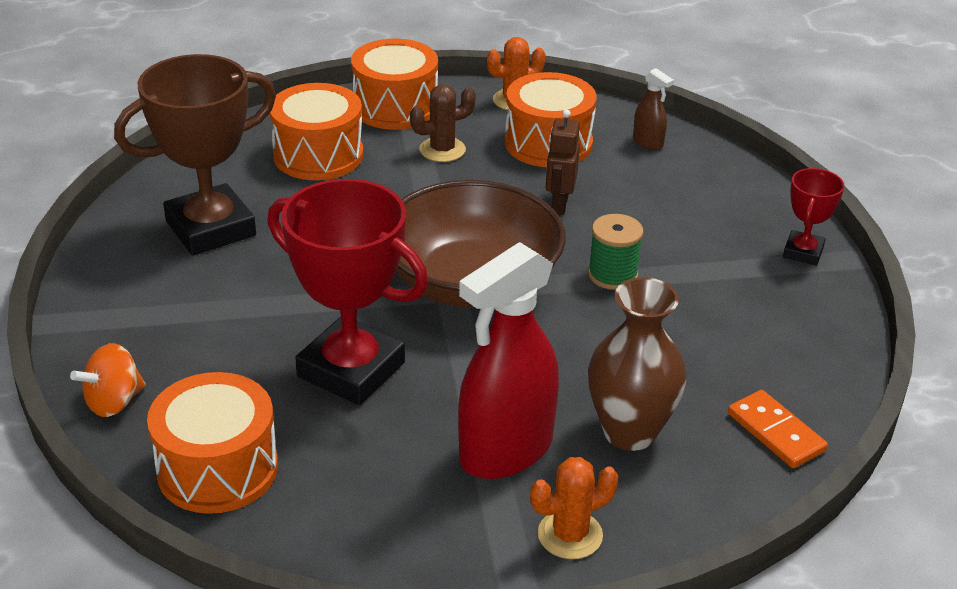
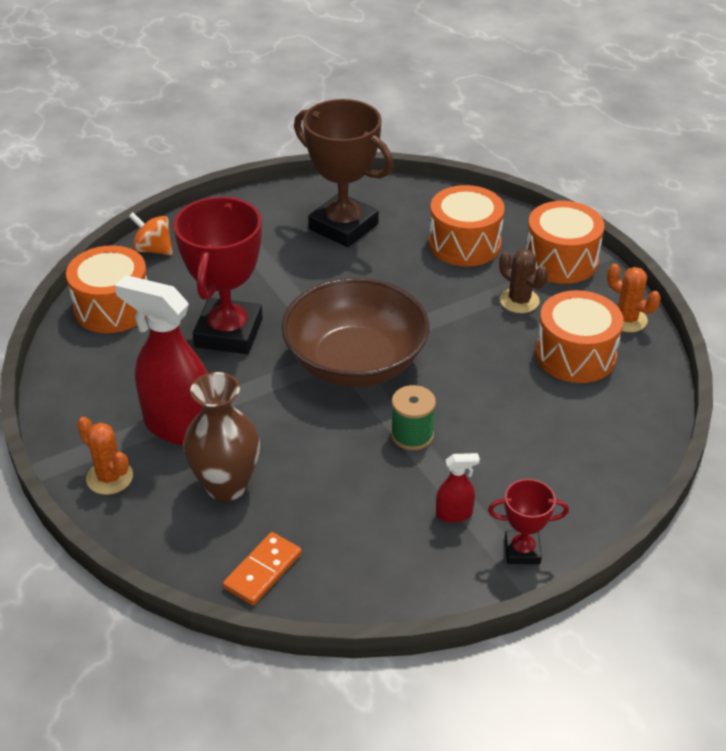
camera: 70 degrees right, 5 degrees up
(559, 204) = (489, 383): brown robot -> none
(648, 142) = (625, 414): brown spray bottle -> none
(739, 279) = (454, 514): none -> red spray bottle

